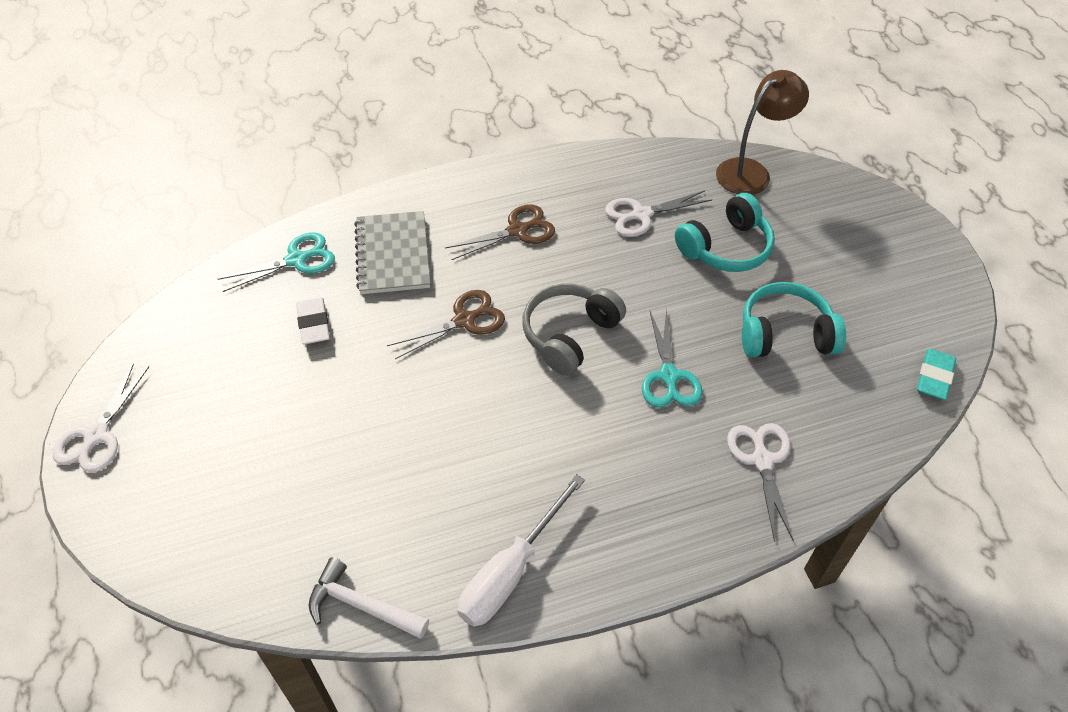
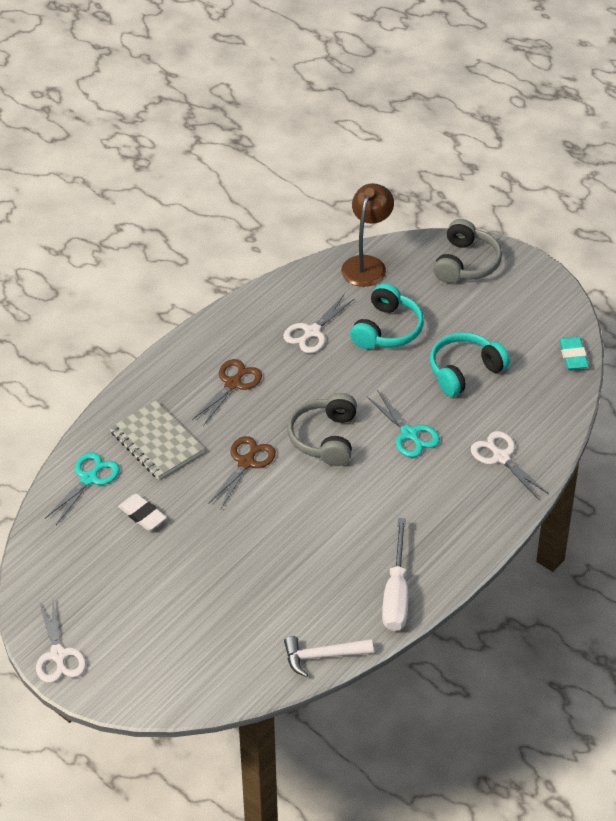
camera: 30 degrees left, 5 degrees down
(865, 216) = (466, 263): none -> grey headphones

